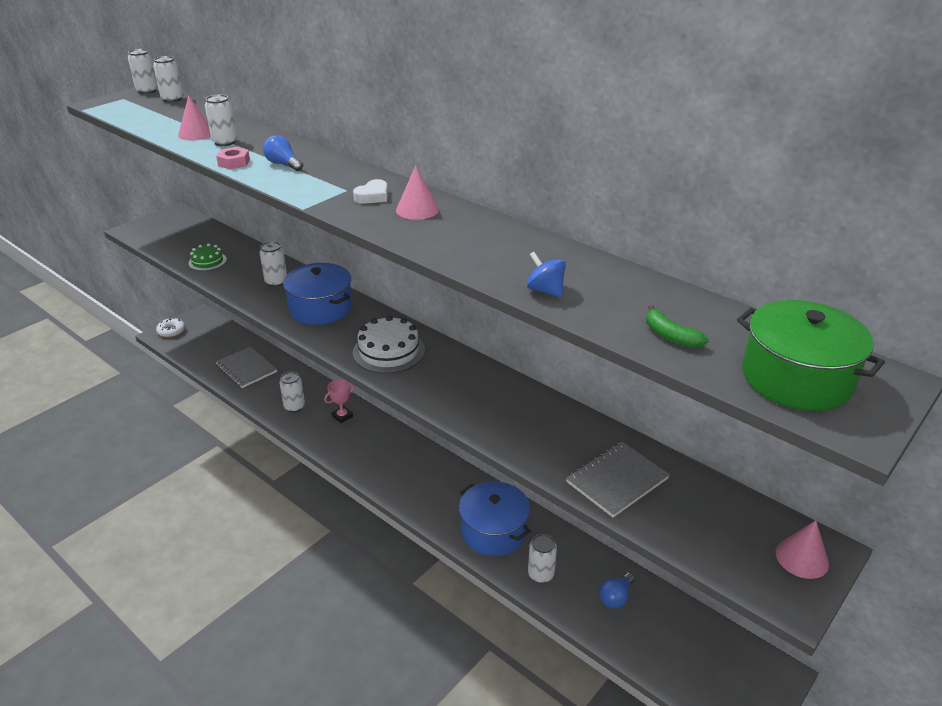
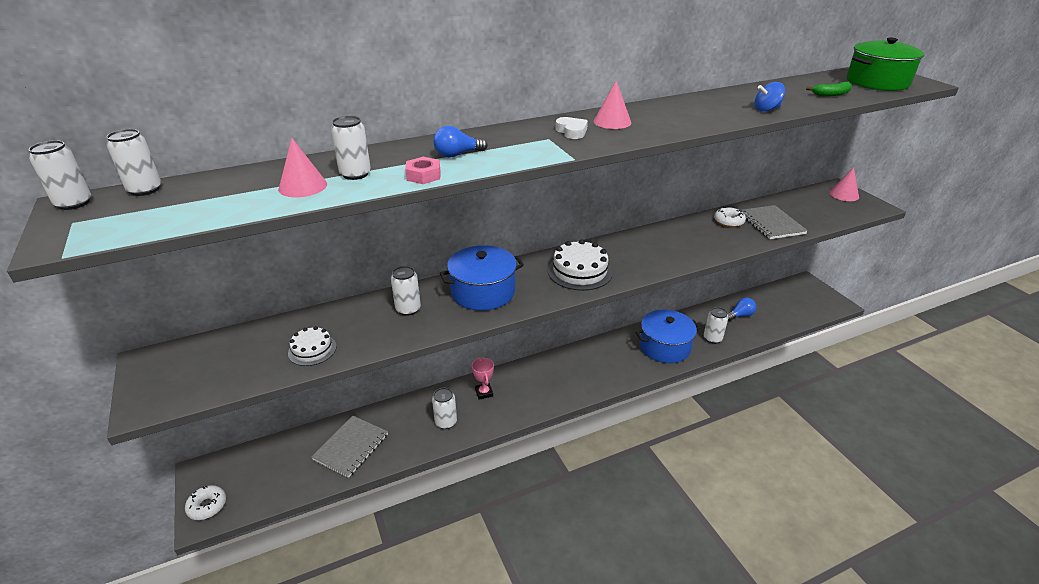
camera: 65 degrees left, 0 degrees up
(207, 261) = (312, 350): green cake -> white cake
(246, 368) = (351, 447): grey notebook -> grey notebook turned 45 degrees counterclockwise
(589, 440) = (728, 221): none -> white donut
(616, 597) = (740, 315): blue light bulb -> blue light bulb turned 90 degrees counterclockwise

